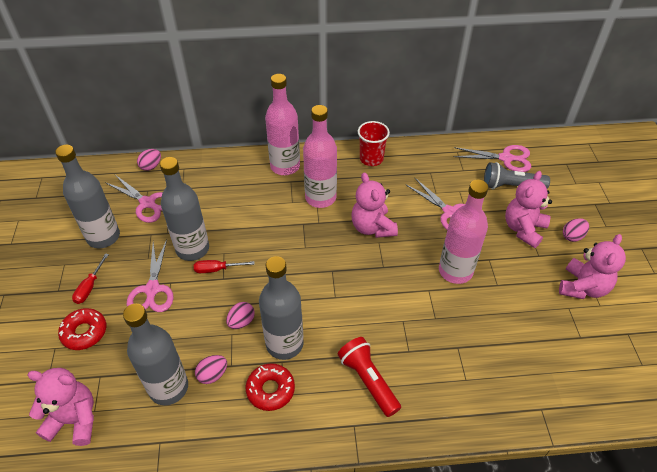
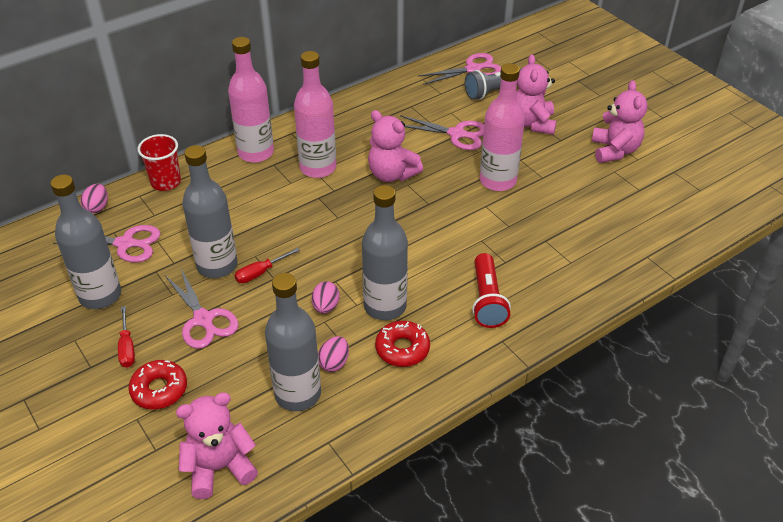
camera: 30 degrees left, 5 degrees down
(368, 380) = (487, 300): red flashlight -> red flashlight turned 120 degrees counterclockwise
(371, 159) = (342, 114): red cup -> red cup (166, 182)
(572, 236) = (578, 113): pink egg -> none

